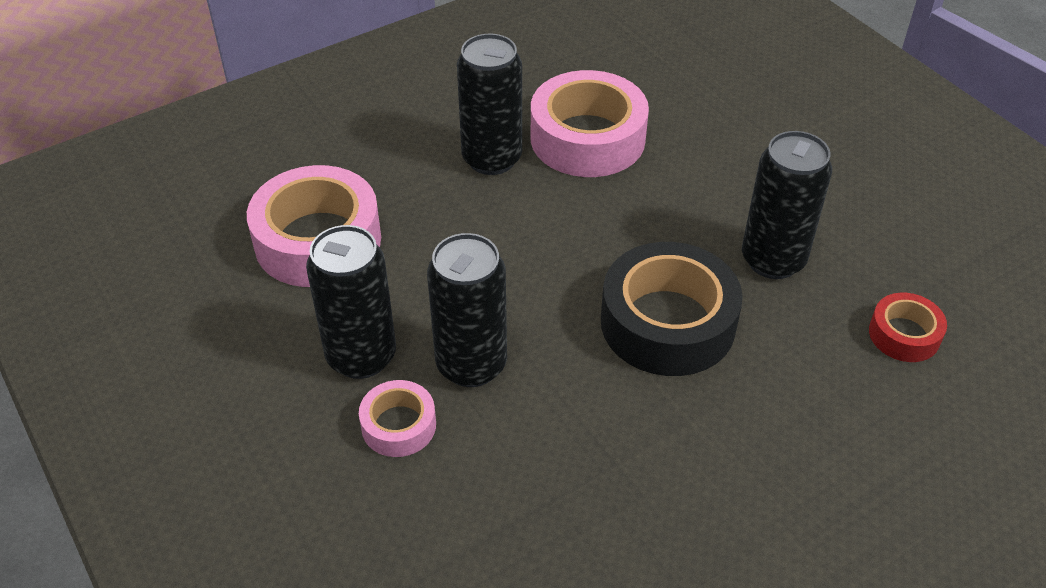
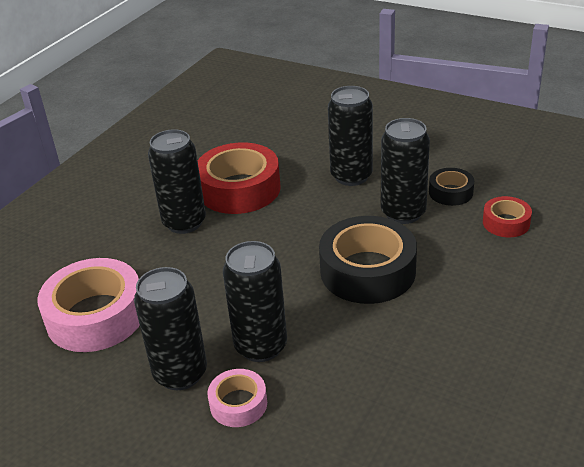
camera: 25 degrees left, 10 degrees down
(587, 138) = (239, 189): pink tape -> red tape
(742, 177) = (351, 176): none -> black can
(860, 256) = (450, 192): none -> black tape

